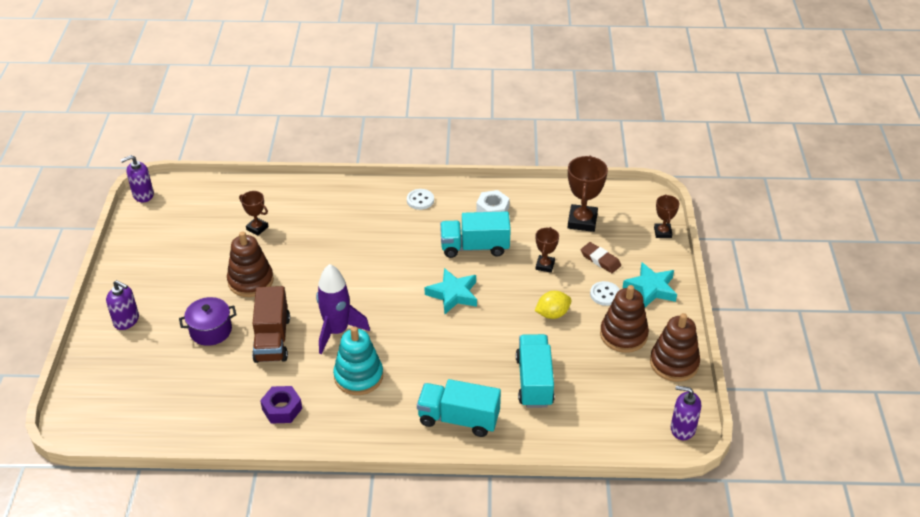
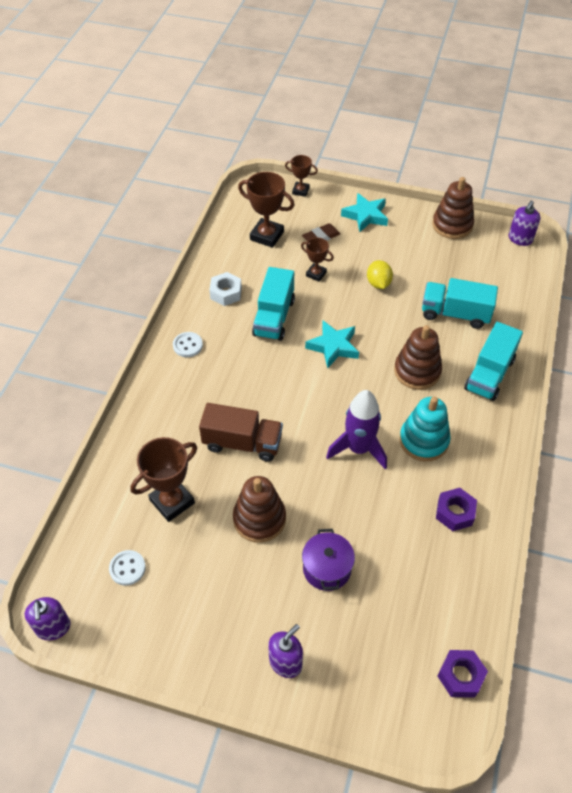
camera: 75 degrees left, 10 degrees up
(123, 430) = (460, 676): none -> purple nut
(257, 228) = (172, 501): brown trophy -> brown trophy, size x1.72
(272, 339) = (355, 509): brown truck -> brown truck (242, 443)
(605, 294) = (364, 245): white button -> white button (127, 568)
(623, 335) = (414, 246): brown stacking toy -> brown stacking toy (417, 371)

